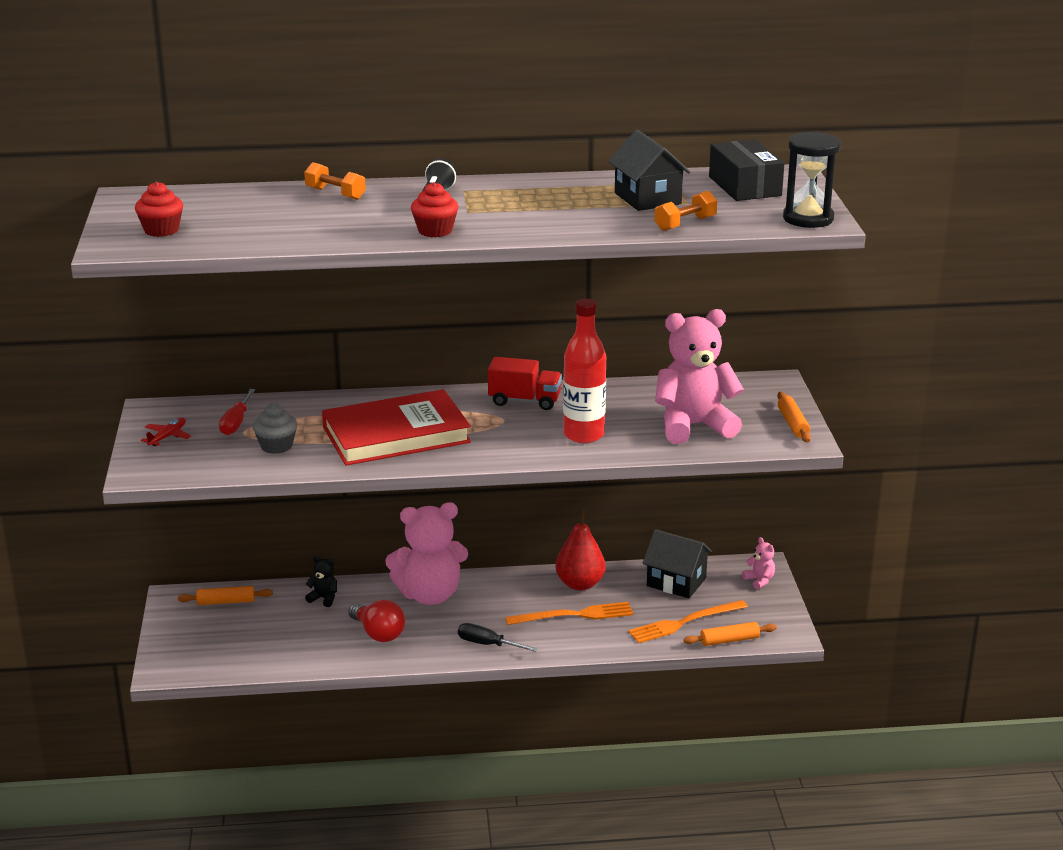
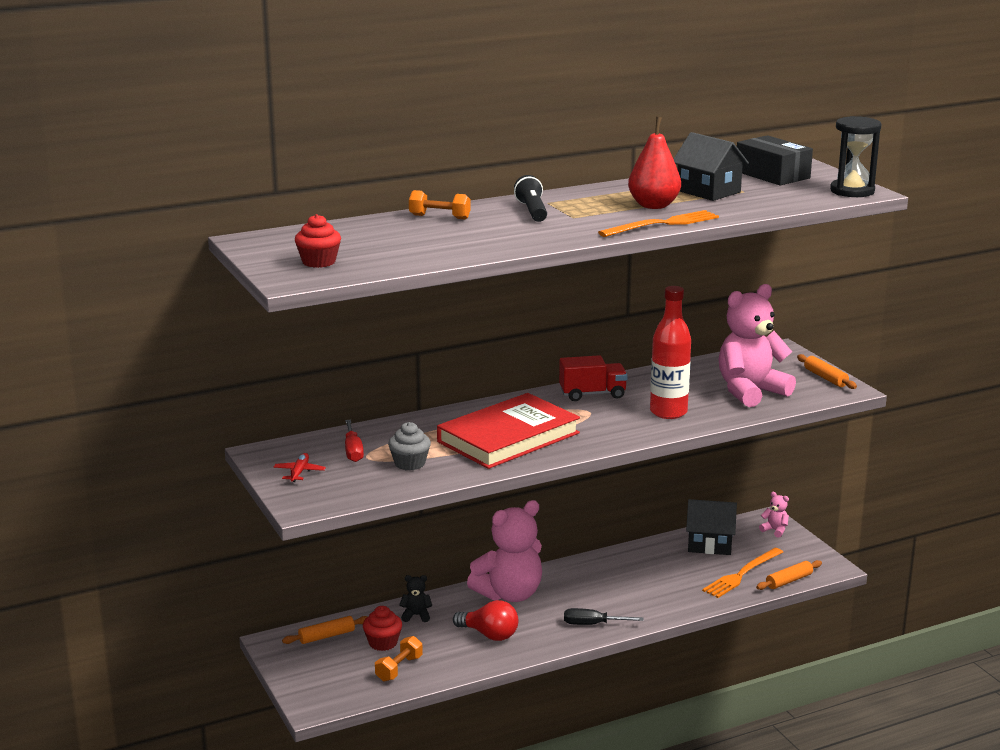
camera: 20 degrees left, 5 degrees down
(435, 231) = (566, 234): red cupcake -> red cupcake (383, 643)
(573, 615) = (646, 587): orange fork -> orange fork (662, 224)
(580, 584) = (632, 561): red pear -> red pear (653, 206)
(685, 224) = (763, 205): orange dumbbell -> orange dumbbell (399, 669)

